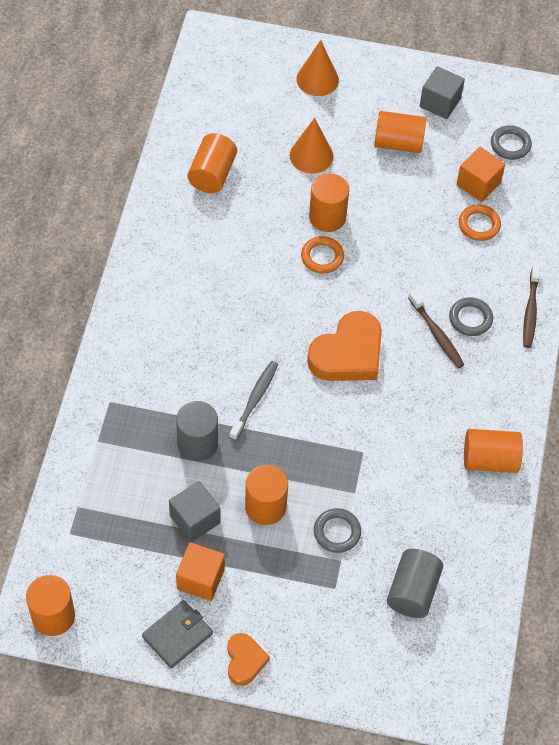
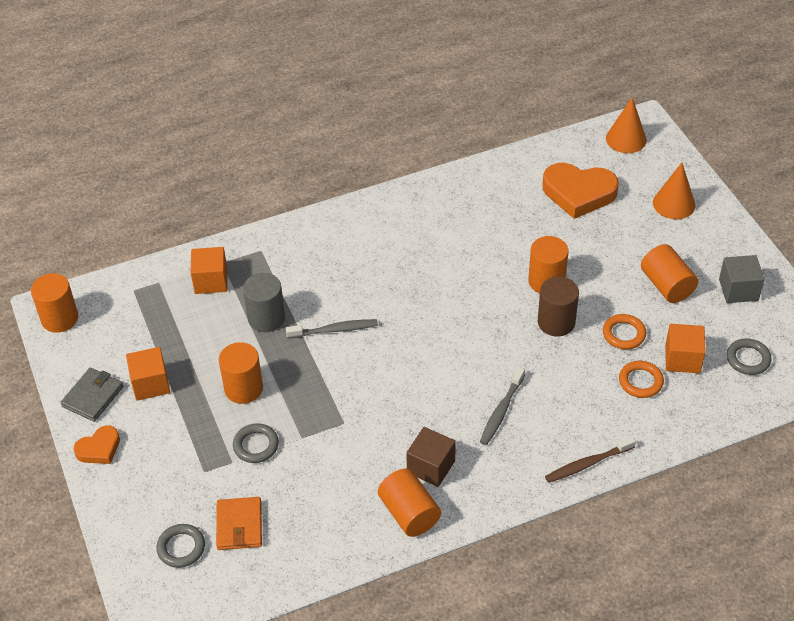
camera: 60 degrees right, 10 degrees down
(114, 462) = (211, 281): none -> orange cube
(177, 635) = (93, 396): grey wallet -> grey wallet turned 75 degrees counterclockwise
(195, 519) = (199, 352): grey cube -> none
(212, 174) = (516, 194): orange cylinder -> none
(311, 156) = (595, 240): orange cone -> orange cone (626, 139)
(322, 257) = (505, 298): orange ring -> orange ring (623, 334)
(348, 354) = (428, 364): orange heart -> orange heart (578, 193)
(376, 239) = (556, 322): none -> brown cylinder
(413, 591) = (239, 525): grey cylinder -> orange wallet
(436, 334) = (501, 411): brown toothbrush -> grey toothbrush
(455, 417) = (431, 467): none -> brown cube
(470, 319) = (538, 426): grey ring -> grey ring (181, 548)

